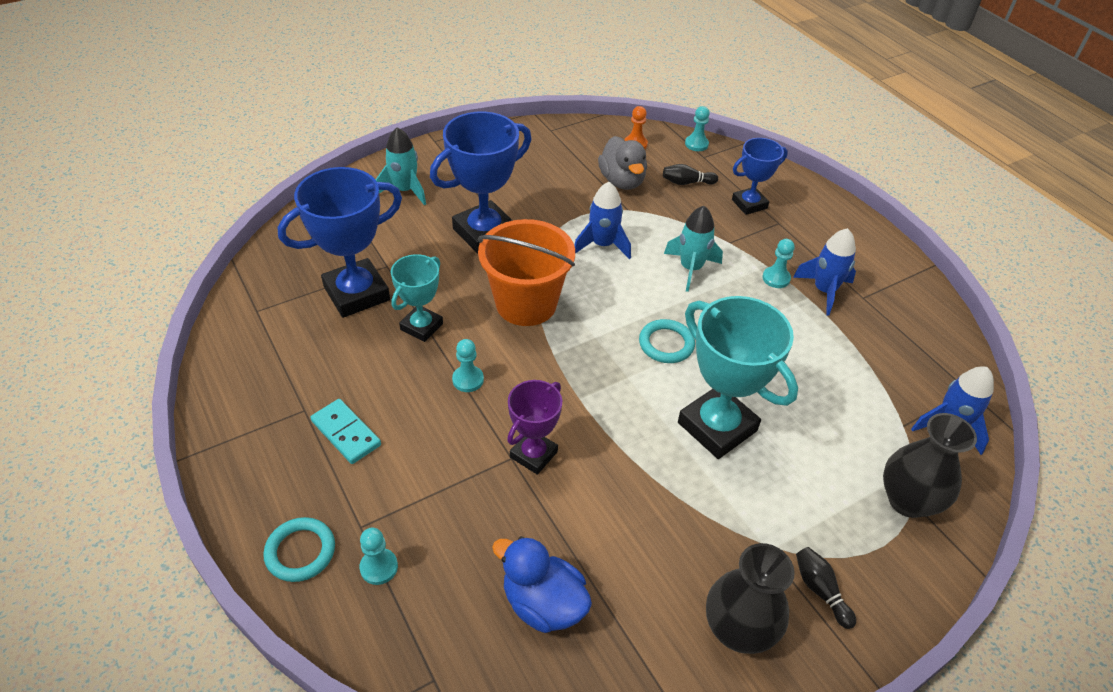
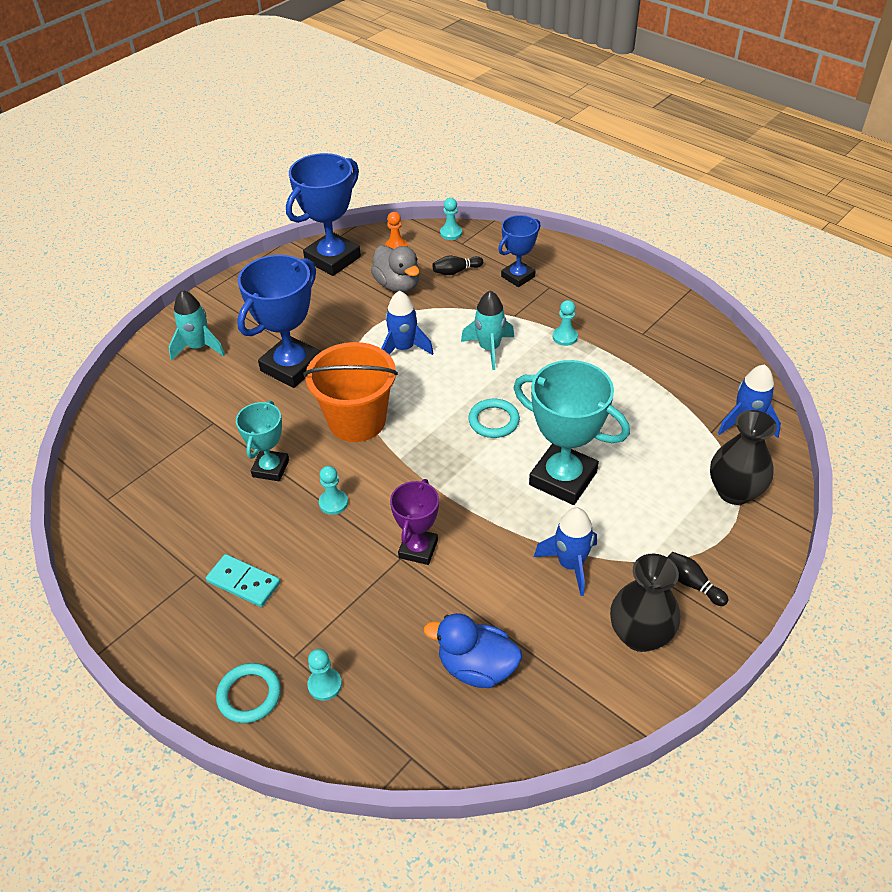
camera: 15 degrees left, 0 degrees up
(356, 293) = (196, 456): blue trophy -> blue trophy (332, 259)
(824, 291) = (608, 337): blue rocket -> blue rocket (570, 564)

